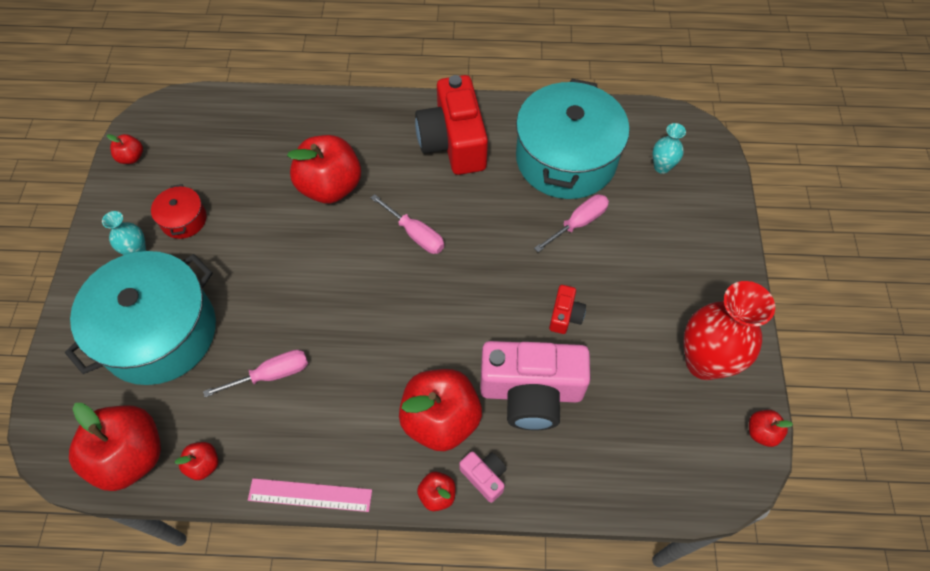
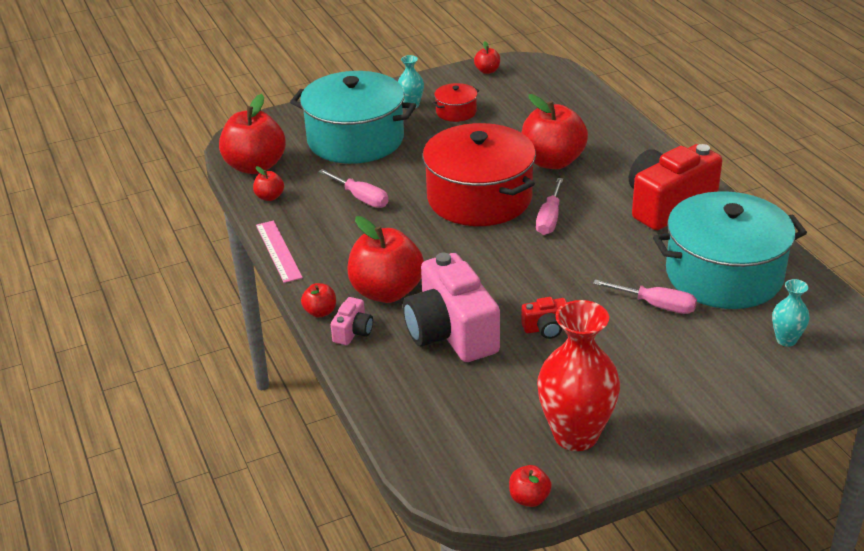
camera: 65 degrees right, 25 degrees down
(345, 272) = (479, 198): none -> red pot

